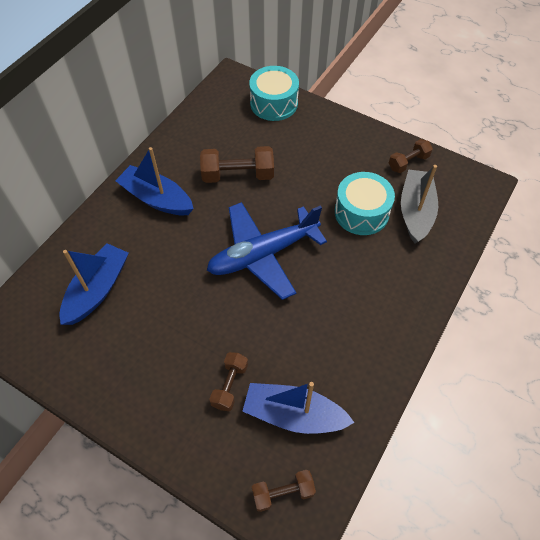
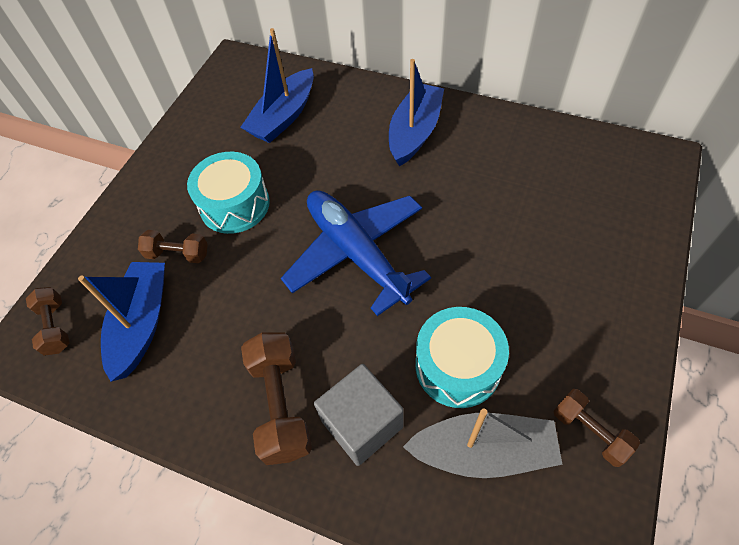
camera: 85 degrees right, 0 degrees up
(97, 290) = (284, 116): blue boat -> blue boat turned 105 degrees clockwise
(238, 175) = (478, 202): brown dumbbell -> brown dumbbell (280, 405)
(274, 103) = (633, 217): turquoise drum -> turquoise drum (234, 204)
(394, 269) = (362, 423): none -> grey cube

